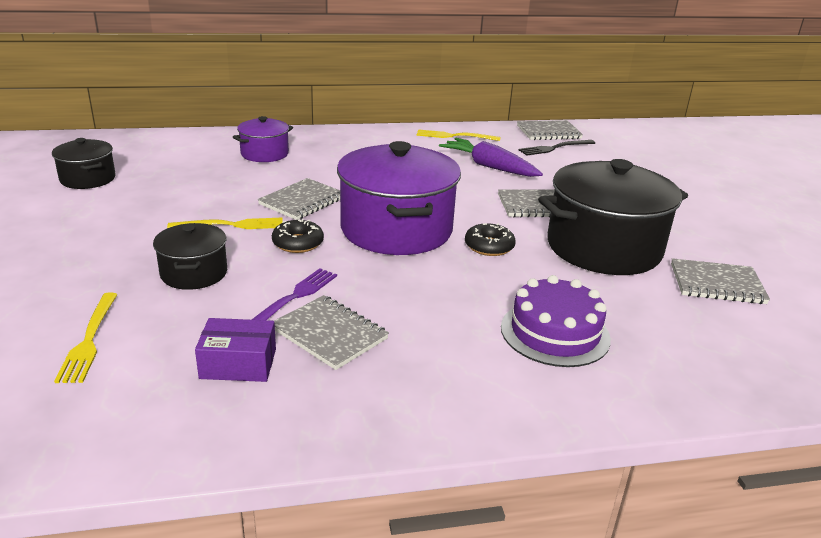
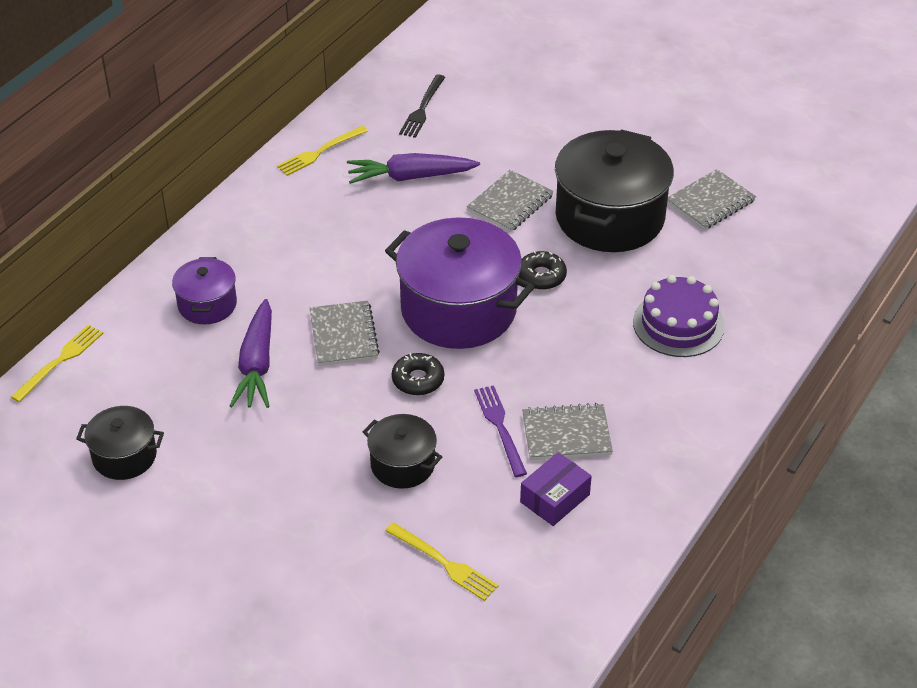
camera: 45 degrees left, 15 degrees up
(231, 186) = (257, 365): none -> purple carrot
(231, 225) = (341, 403): yellow fork -> yellow fork (60, 361)
(548, 132) = (386, 86): grey notebook -> none

